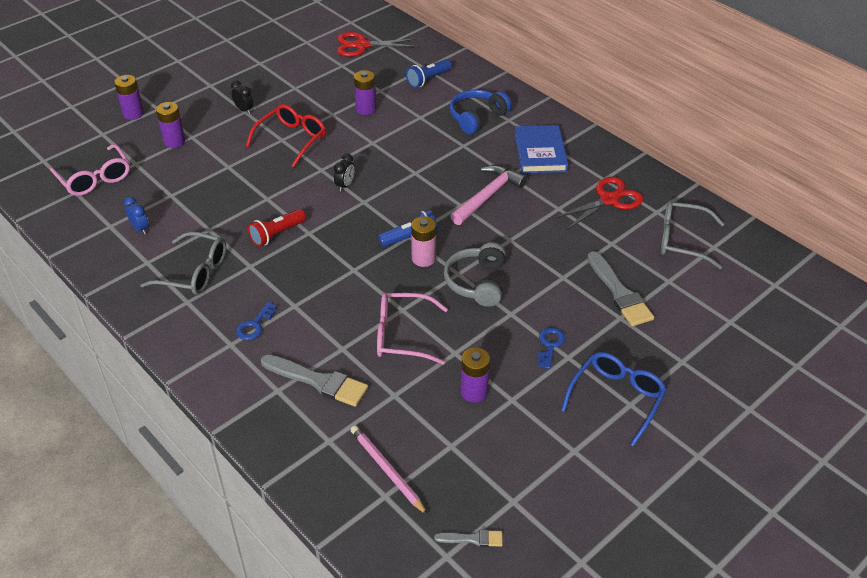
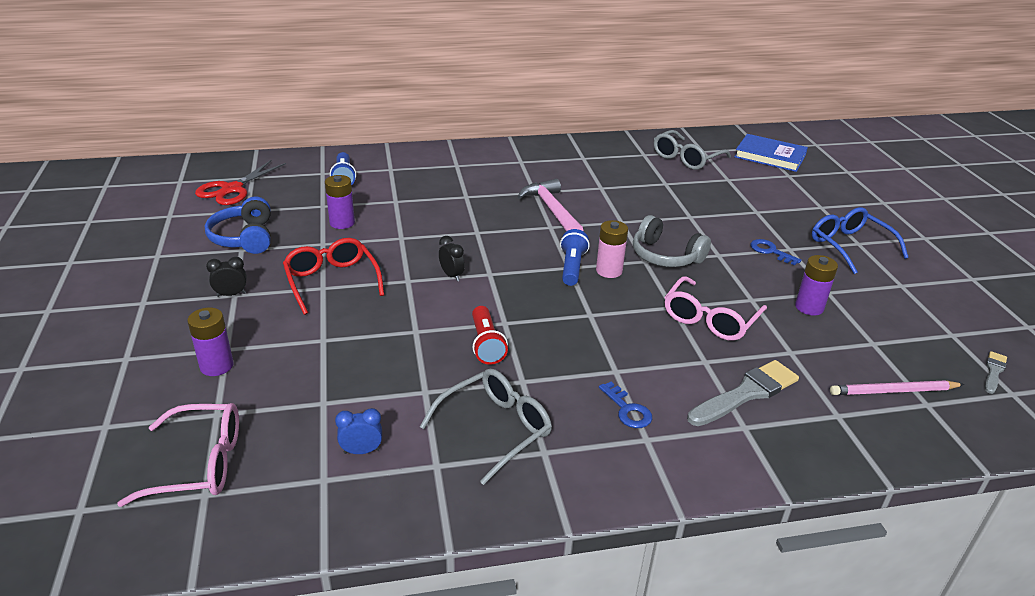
camera: 60 degrees left, 10 degrees down
(133, 114) = (103, 383): purple battery -> none
(477, 118) = (434, 177): blue headphones -> blue headphones (244, 238)
(540, 152) = (519, 169): blue book -> blue book (770, 156)
(609, 200) = (611, 165): red scissors -> none
(619, 293) = (727, 201): grey brush -> none

